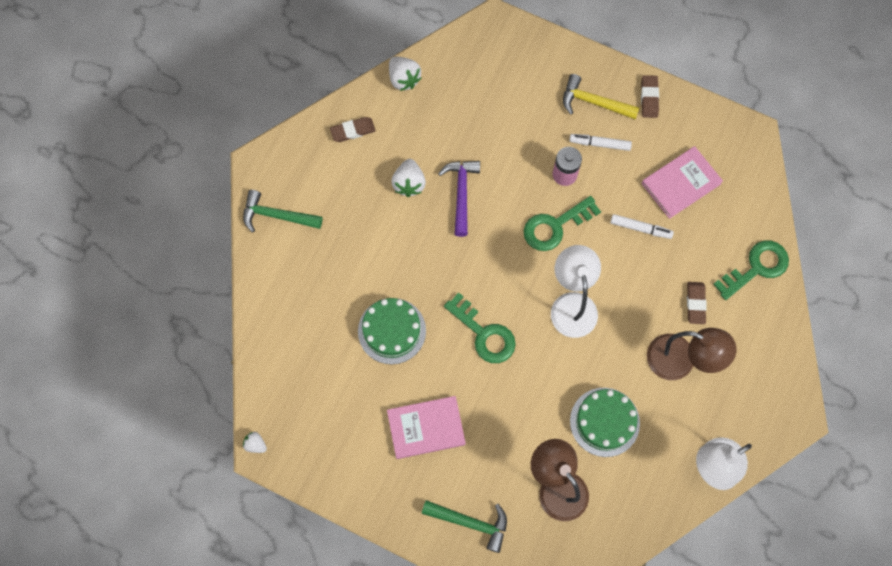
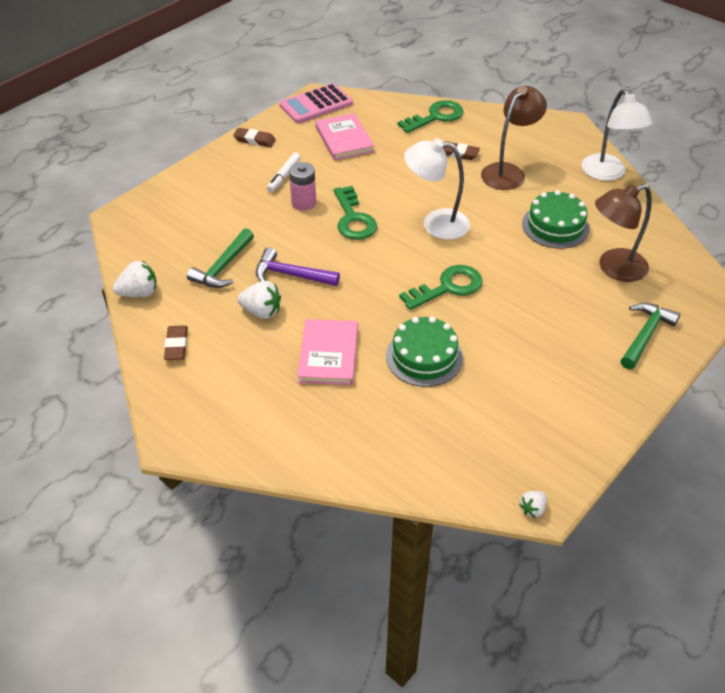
camera: 75 degrees left, 25 degrees down
(277, 215) = (247, 434): green hammer -> green hammer (223, 267)
(426, 428) = (539, 350): pink book -> pink book (328, 354)
(594, 102) = (241, 171): yellow hammer -> none
(640, 228) = (376, 169): white marker -> none
(734, 138) = (316, 104): none -> pink calculator
(756, 267) = (436, 117): green key -> green key turned 75 degrees clockwise

